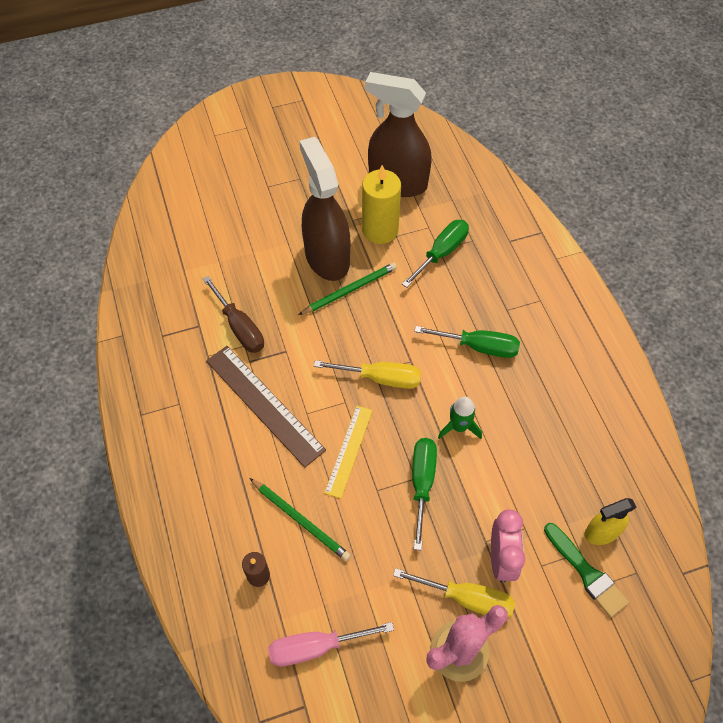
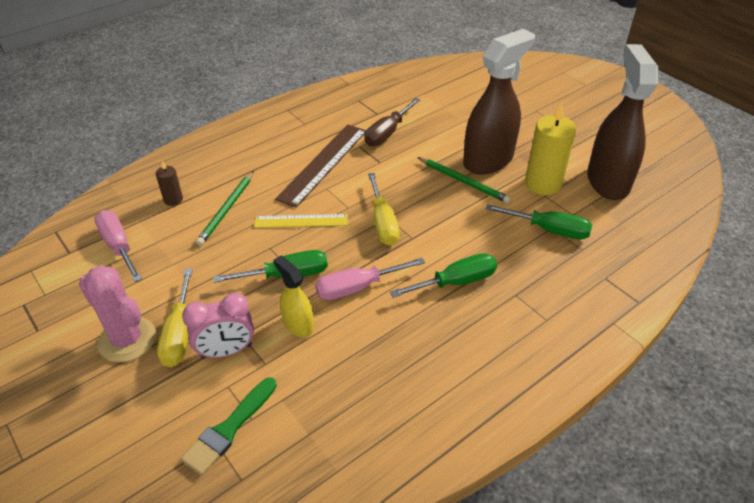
camera: 70 degrees right, 15 degrees down
(459, 427) = (357, 287): green rocket -> pink screwdriver
(479, 347) = (456, 282): green screwdriver -> green screwdriver turned 105 degrees counterclockwise
(601, 532) = (280, 434): yellow spray bottle -> yellow spray bottle (298, 324)

